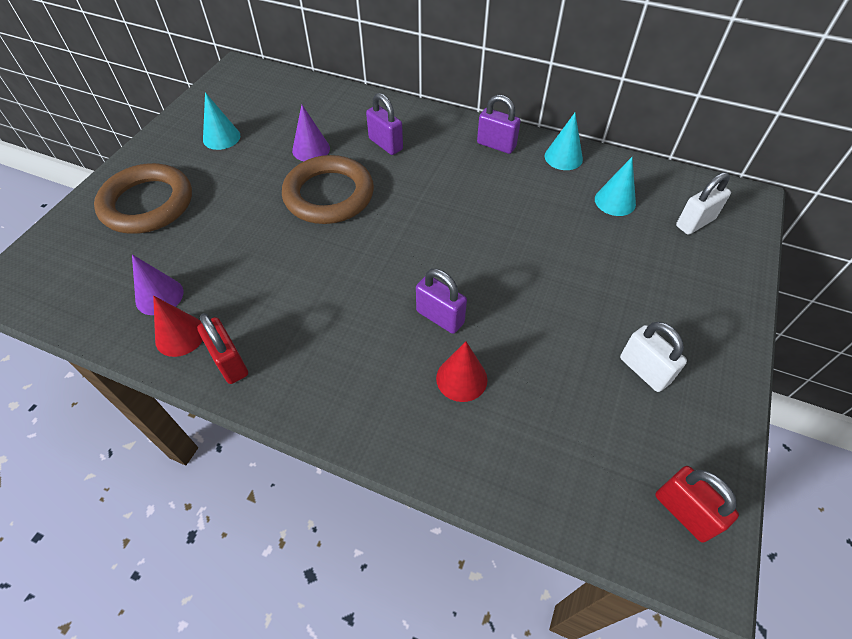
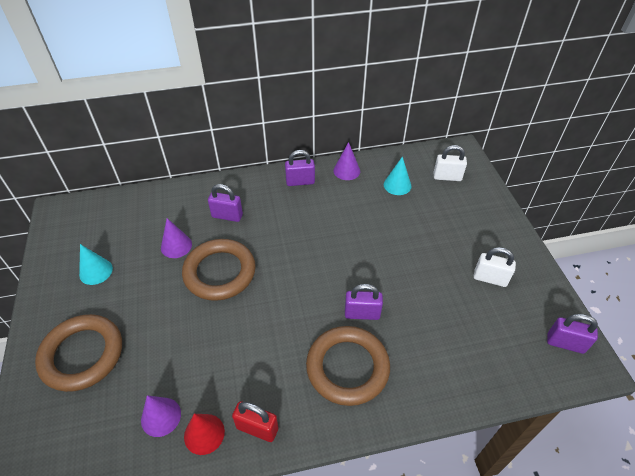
camera: 35 degrees left, 5 degrees down
(372, 362) = (347, 367): none -> brown ring
(461, 378) = (405, 343): red cone -> none
(563, 157) = (346, 170): turquoise cone -> purple cone
(684, 512) = (565, 343): red padlock -> purple padlock
(695, 222) = (447, 177): white padlock -> white padlock turned 75 degrees clockwise

